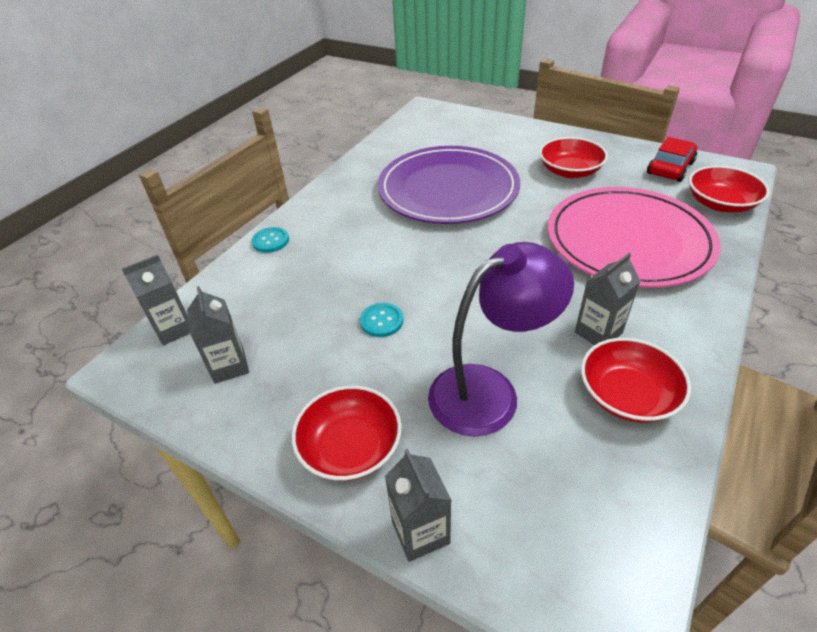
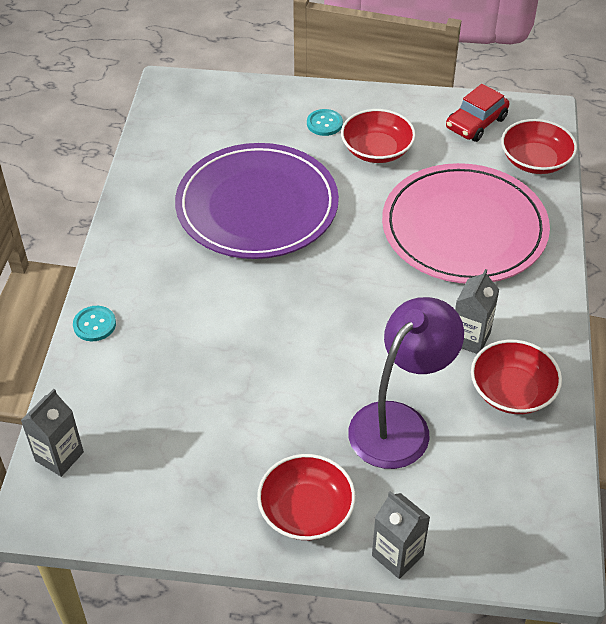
camera: 25 degrees left, 5 degrees up
(229, 366) = (146, 475): grey carton -> none
(381, 321) = (269, 384): turquoise button -> turquoise button (324, 123)
(670, 168) = (476, 123): red car -> red car turned 150 degrees counterclockwise

